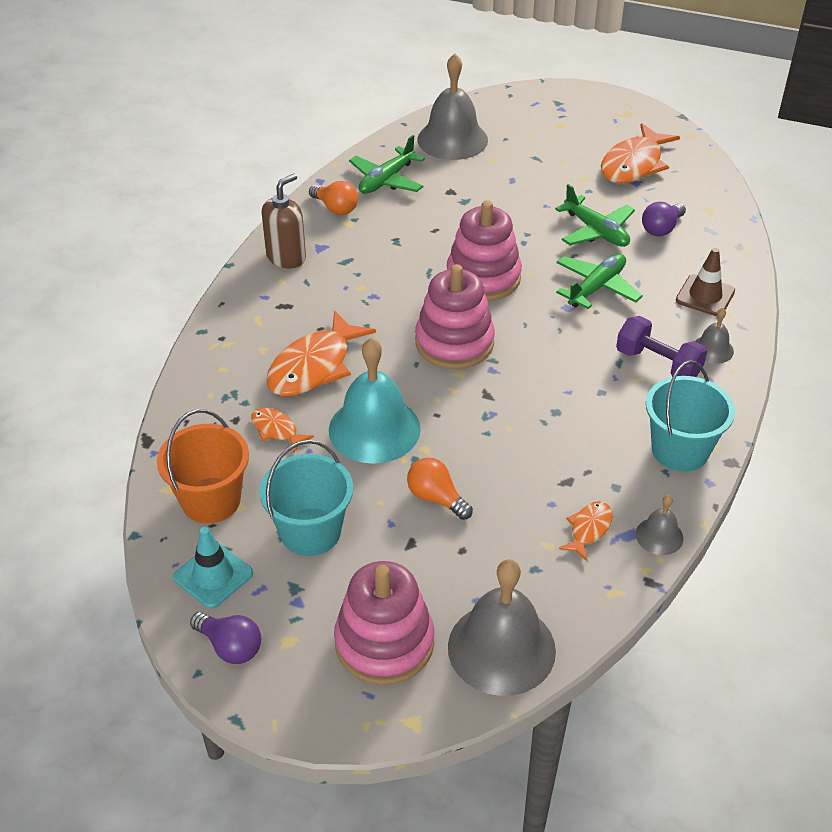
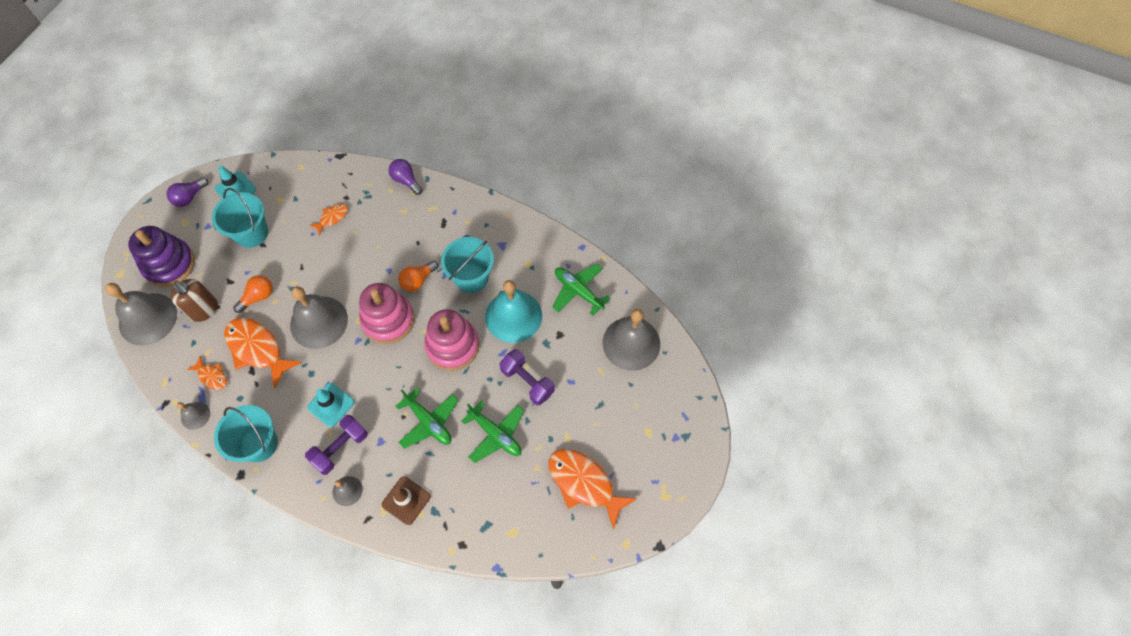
camera: 95 degrees right, 20 degrees up
(211, 500) = (287, 187): orange bucket -> none
(286, 257) = (493, 224): brown soap dispenser -> brown soap dispenser (204, 310)
(314, 366) = (382, 238): orange fish -> orange fish (257, 349)
(335, 208) = (546, 256): orange light bulb -> orange light bulb (418, 280)
(374, 429) = (321, 268): turquoise bell -> turquoise bell (513, 316)
(375, 270) = (471, 277): none -> turquoise bucket
(384, 643) = (169, 264): pink stacking toy -> purple stacking toy
(470, 416) = (319, 322): none -> grey bell
(520, 212) = (527, 381): none -> purple dumbbell
(596, 231) = (496, 434): green plane -> green plane turned 105 degrees counterclockwise
(598, 383) = (331, 405): none -> turquoise traffic cone
(661, 229) = (493, 486): purple light bulb -> purple light bulb (406, 180)

